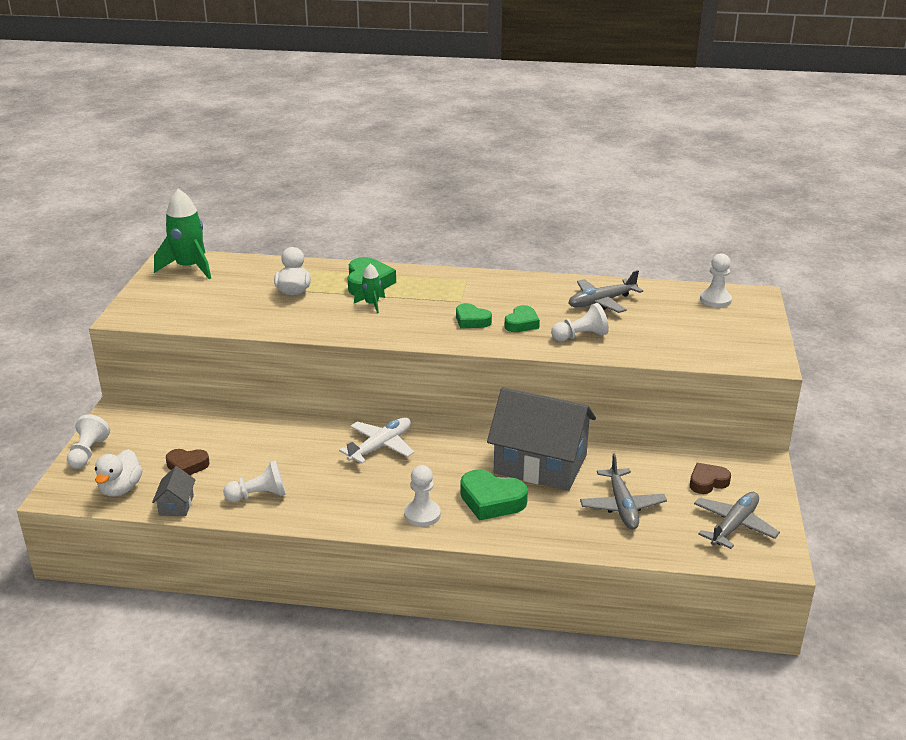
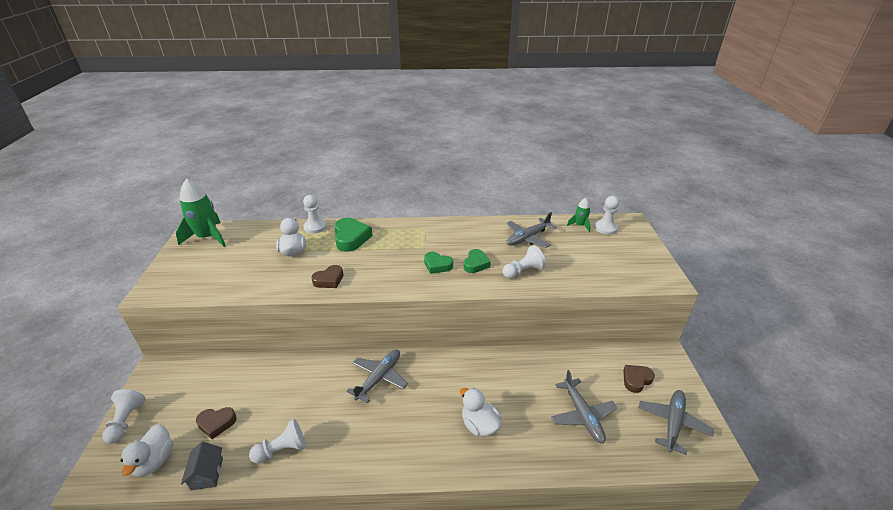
camera: 10 degrees left, 5 degrees up
(334, 323) = (329, 280): none -> brown heart
(372, 304) = (357, 258): green rocket -> green rocket (580, 225)
(380, 446) = (379, 378): white plane -> grey plane
(422, 515) = (426, 451): white pawn -> white pawn (315, 227)
(491, 500) = (479, 425): green heart -> white duck
(540, 464) = (507, 379): grey house -> none

